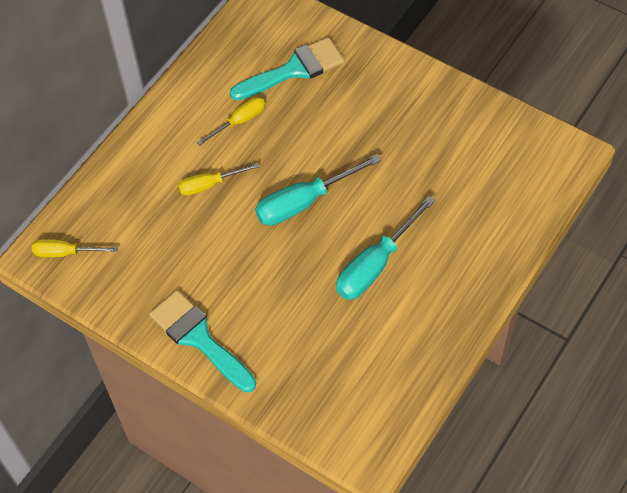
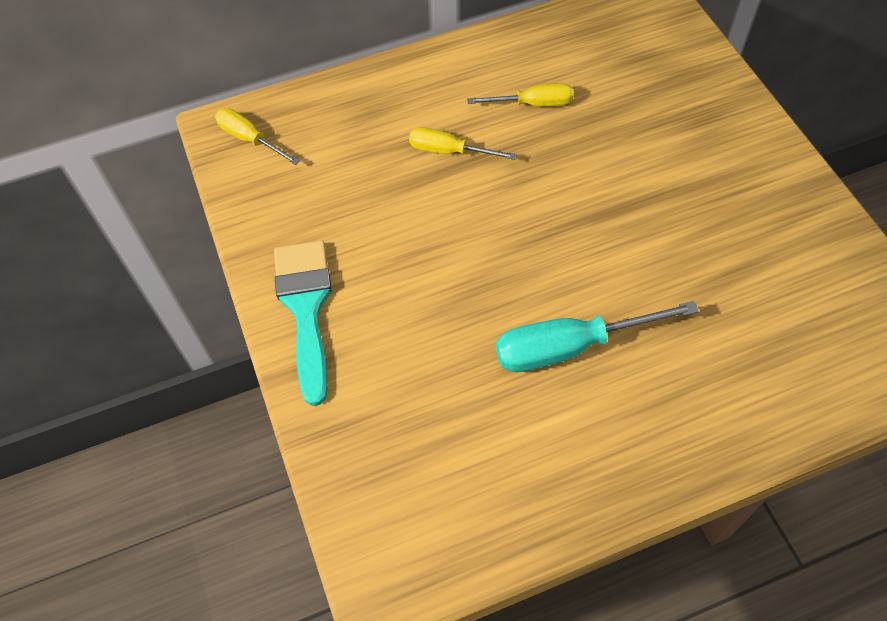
camera: 35 degrees right, 0 degrees up
(294, 70) = (634, 81): turquoise brush -> none
(304, 202) = (539, 227): turquoise screwdriver -> none

